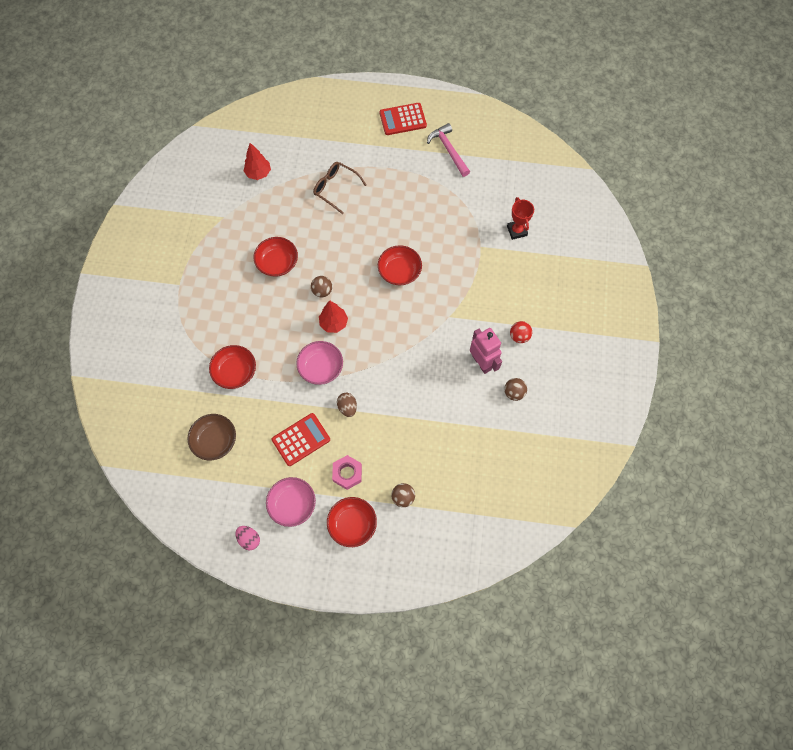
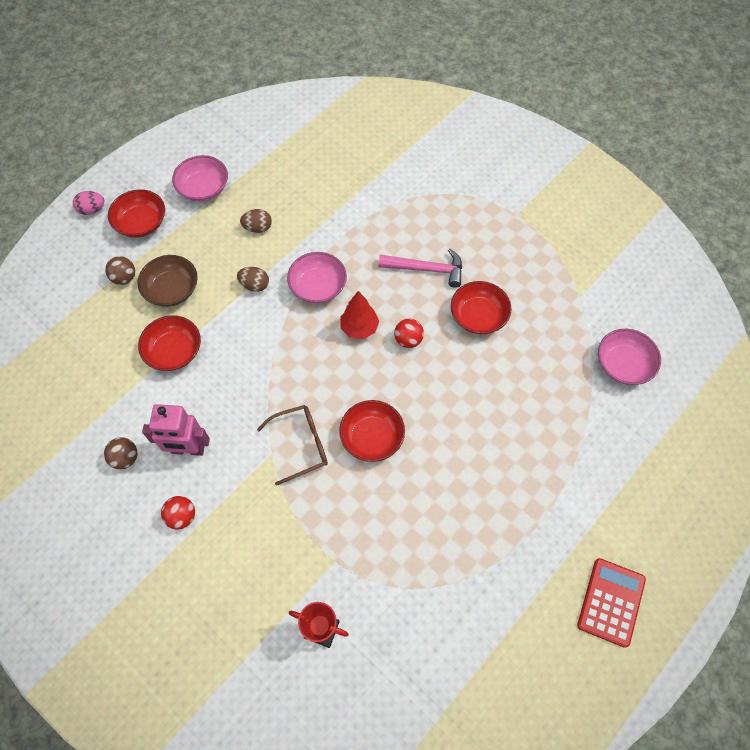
camera: 125 degrees right, 5 degrees down
(215, 440) = (317, 162): brown bowl -> brown bowl (172, 290)
(235, 372) = (375, 212): red bowl -> red bowl (174, 351)
(249, 539) = (204, 143): pink egg -> pink egg (92, 210)
(258, 173) = (623, 365): red tree -> pink bowl
(301, 439) = (258, 228): red calculator -> brown egg
(322, 291) = (408, 340): brown ball -> red ball
(335, 188) = (544, 439): brown glasses -> brown glasses (300, 445)
(347, 473) = (190, 246): pink nut -> none
(448, 150) = (516, 631): pink hammer -> pink hammer (426, 269)

